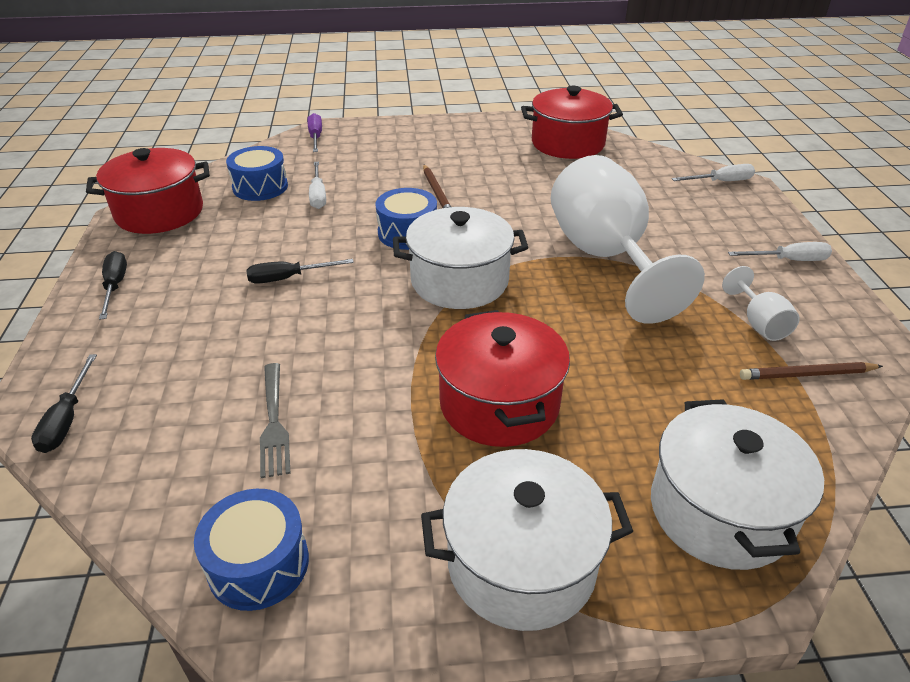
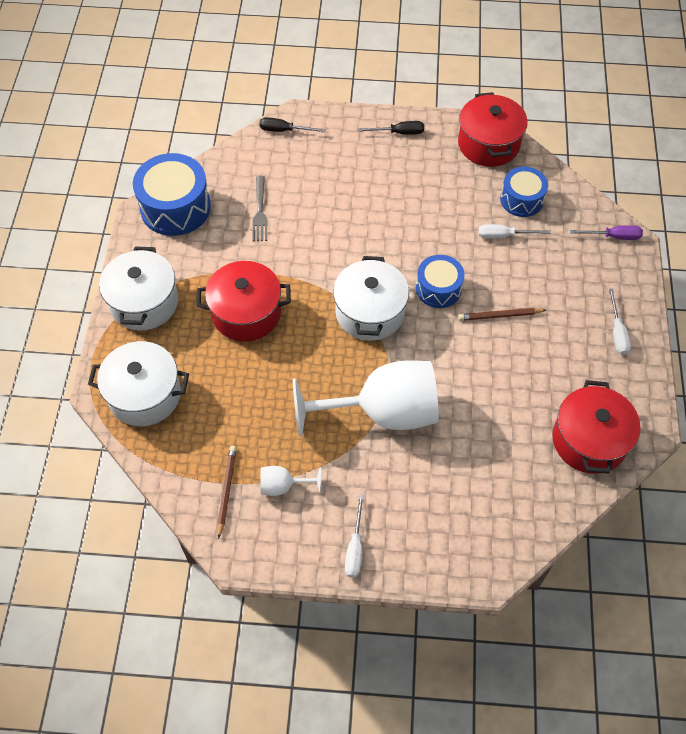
camera: 100 degrees right, 20 degrees up
(258, 564) = (175, 207): blue drum -> blue drum, size x1.62
(274, 422) = (260, 211): grey fork -> grey fork turned 90 degrees counterclockwise
(288, 278) = (391, 217): black screwdriver -> none
(721, 182) = (495, 554): white screwdriver -> white screwdriver (617, 332)

